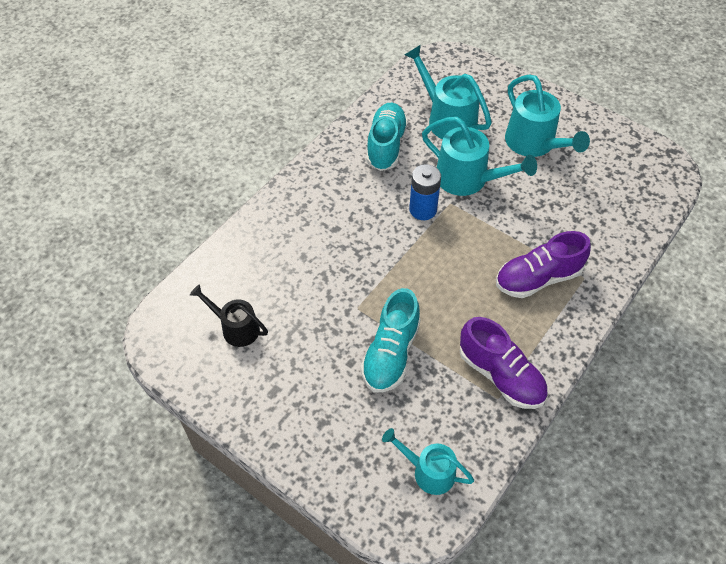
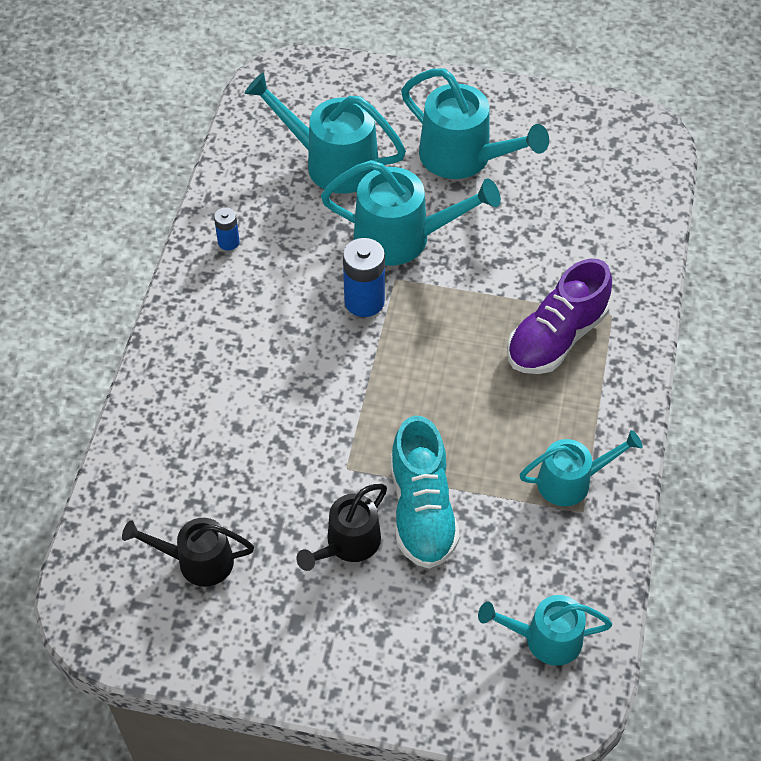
camera: 25 degrees left, 0 degrees up
(332, 356) = (348, 544): none -> black watering can
(358, 145) = (228, 242): none -> blue battery
(386, 146) = (268, 229): turquoise shoe -> none
(500, 375) = (572, 481): purple shoe -> turquoise watering can

